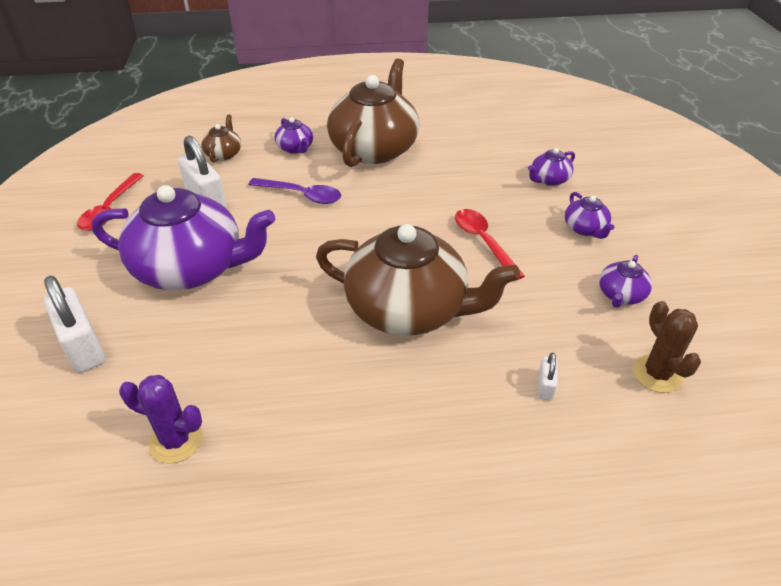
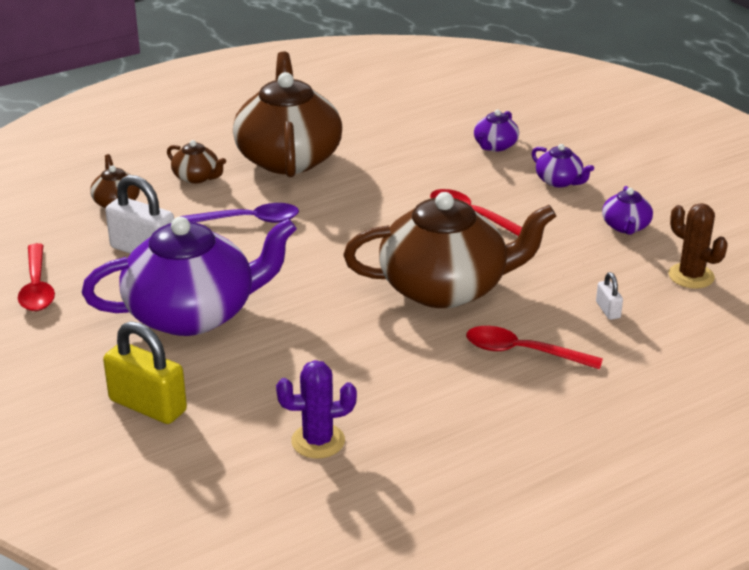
camera: 25 degrees left, 10 degrees down
(83, 347) = (148, 406): white padlock -> yellow padlock
(295, 148) = (197, 177): purple teapot -> brown teapot
(429, 407) = (522, 352): none -> red spoon

